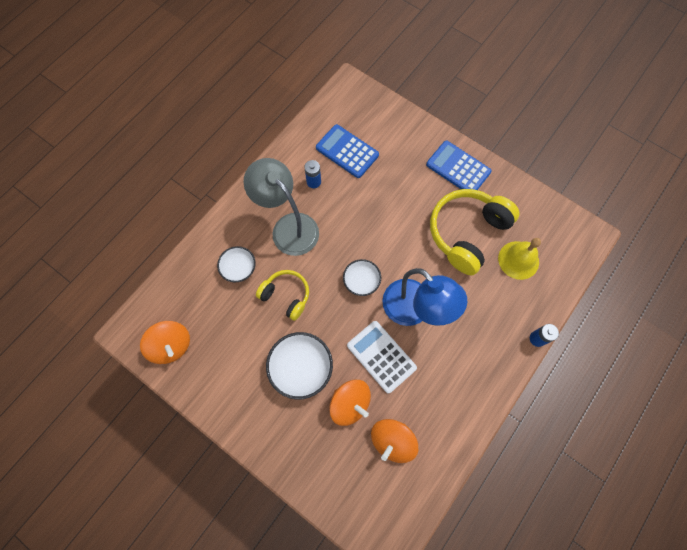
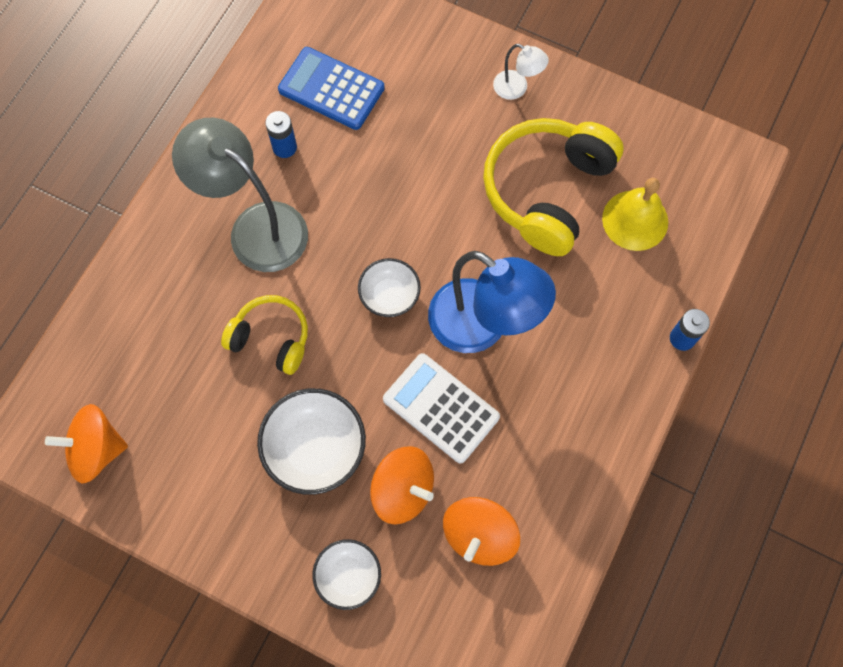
camera: 10 degrees left, 0 degrees up
(171, 345) = (96, 449): orange spinning top -> orange spinning top turned 135 degrees clockwise
(239, 268) = (186, 307): white bowl -> white bowl (348, 576)
(458, 168) = (517, 88): blue calculator -> white lamp

